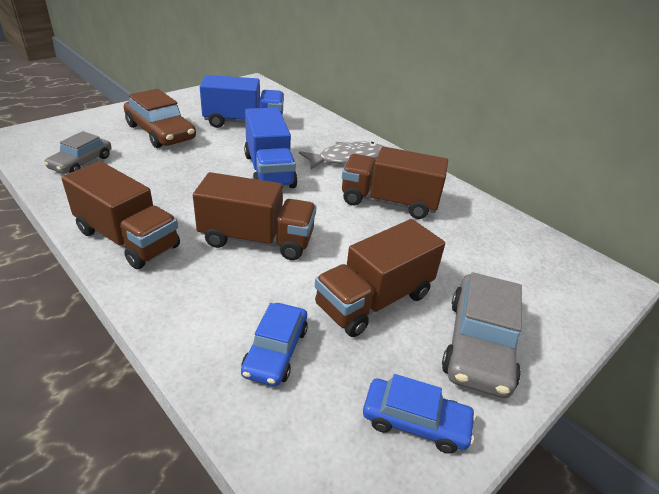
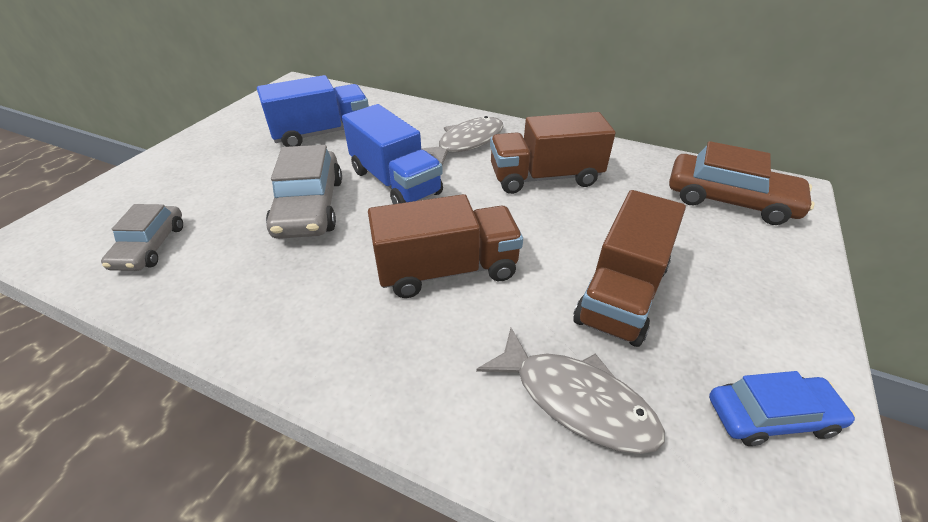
camera: 20 degrees left, 5 degrees up
(127, 239) = (292, 328): brown truck -> none
(160, 132) = (229, 174): brown car -> brown car (730, 200)
(275, 351) = (575, 400): blue car -> grey fish
(479, 344) = (749, 301): grey car -> grey car (309, 207)

